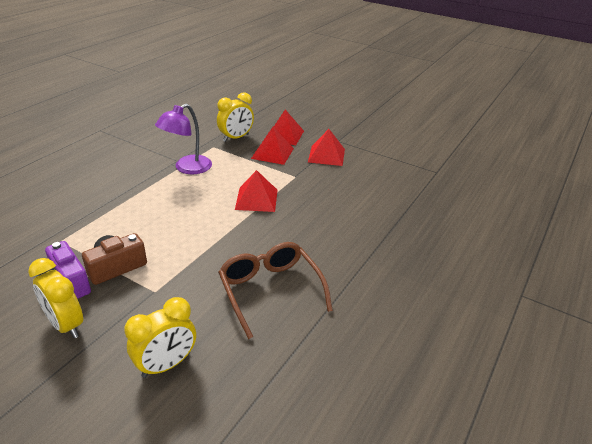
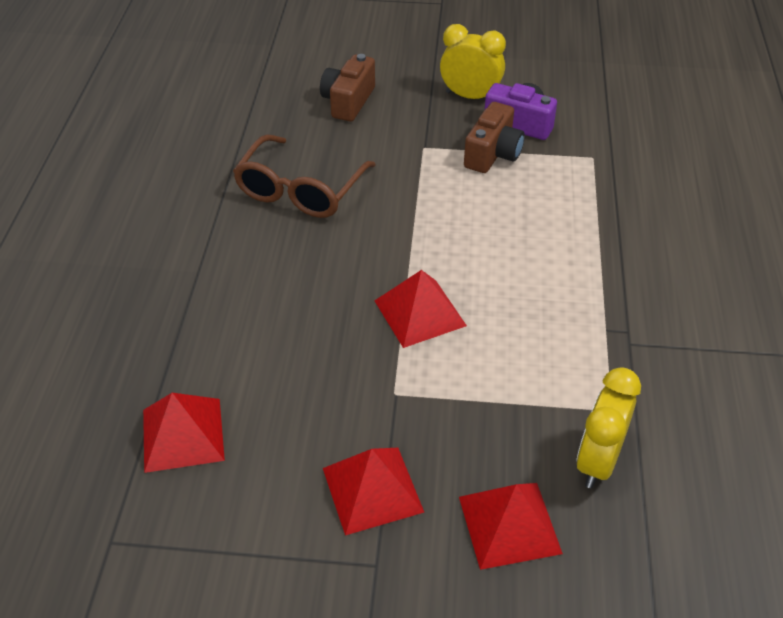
camera: 155 degrees right, 10 degrees up
(166, 364) = (348, 101): yellow clock -> brown camera
(187, 168) = (591, 332): purple lamp -> none
(270, 290) = (300, 190): brown glasses -> brown glasses turned 75 degrees clockwise
(272, 153) = (484, 444): red pyramid -> red pyramid (183, 434)

